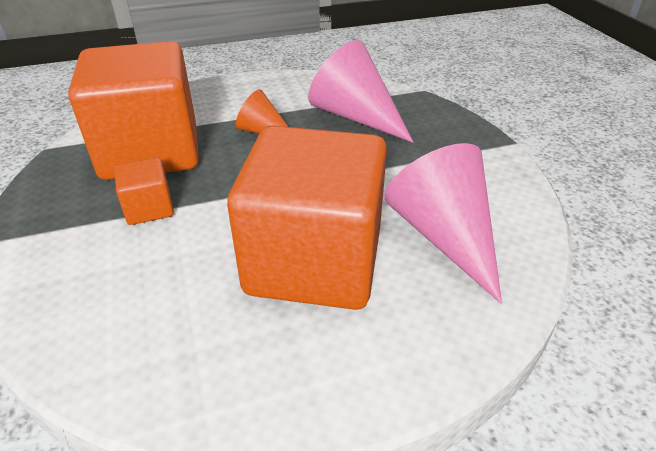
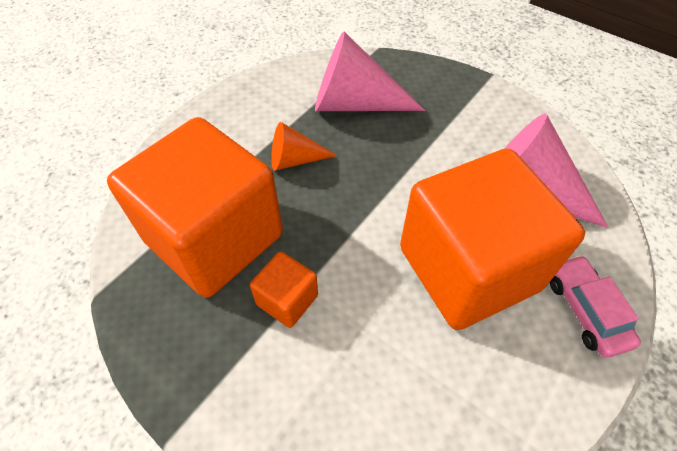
camera: 35 degrees left, 15 degrees up
(391, 353) = (586, 310): none -> pink car

